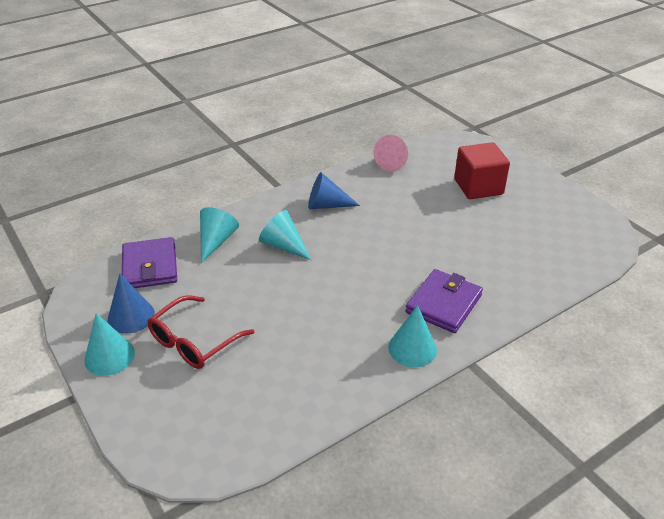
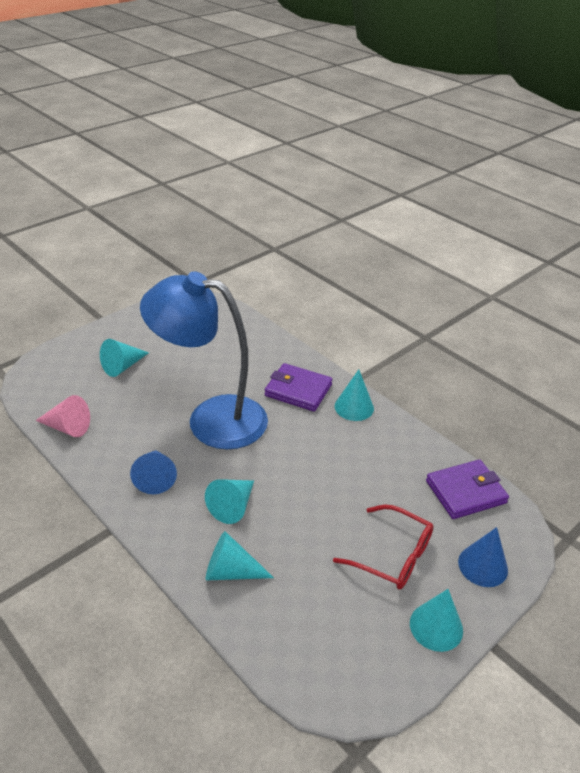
camera: 100 degrees left, 0 degrees up
(131, 316) = (375, 624): blue cone -> blue cone (483, 565)
(150, 266) = (288, 630): purple wallet -> purple wallet (465, 492)
(399, 238) = (211, 419): none -> blue lamp
(478, 187) = (123, 366): red cube -> turquoise cone

